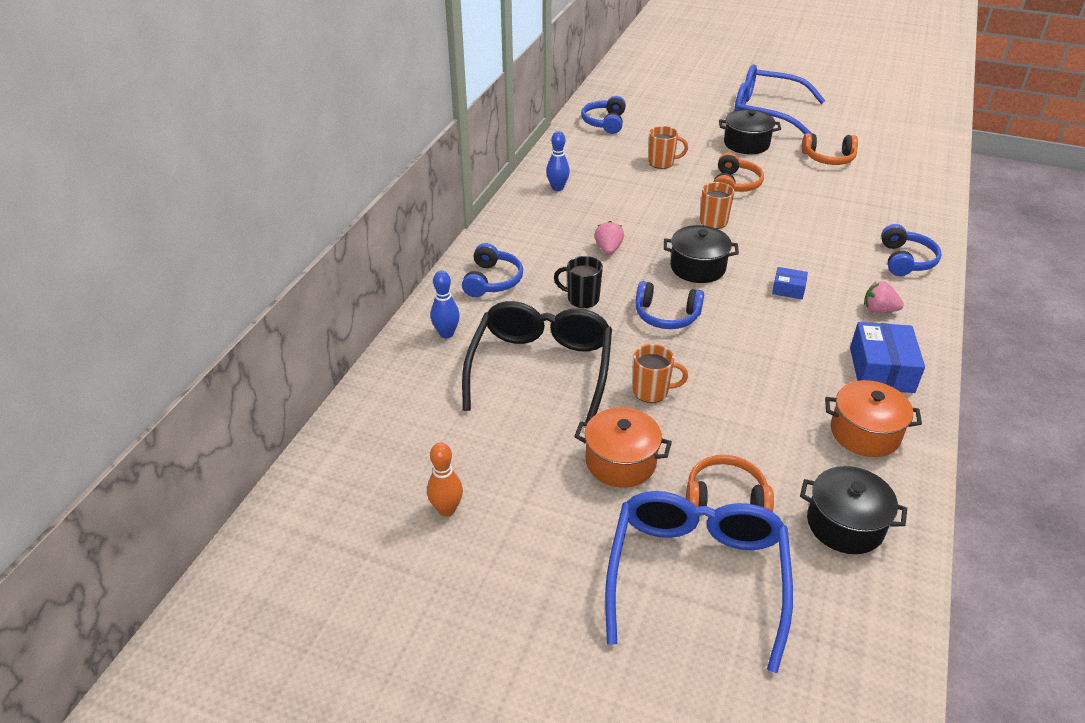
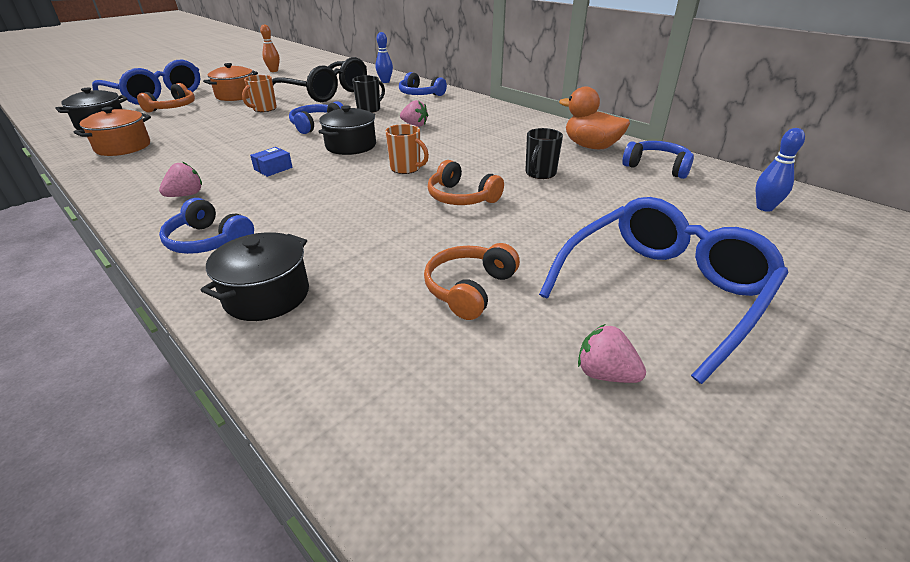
camera: 115 degrees right, 5 degrees down
(557, 188) = (524, 126): blue bowling pin -> blue bowling pin (764, 208)
(584, 150) = (591, 147): none -> orange duck
(662, 163) = (540, 173): orange mug -> black mug
(746, 144) = (557, 236): black pot -> black pot (267, 295)
(841, 120) = (605, 374): none -> pink strawberry
(881, 370) = (143, 170): blue box -> none

